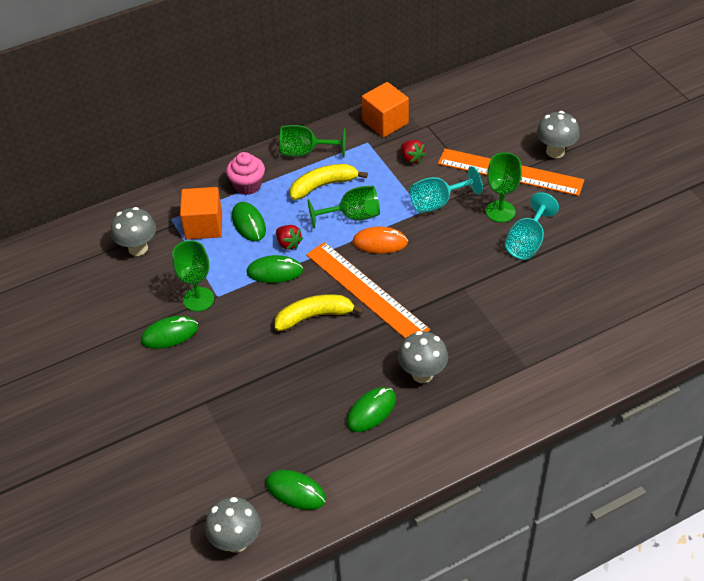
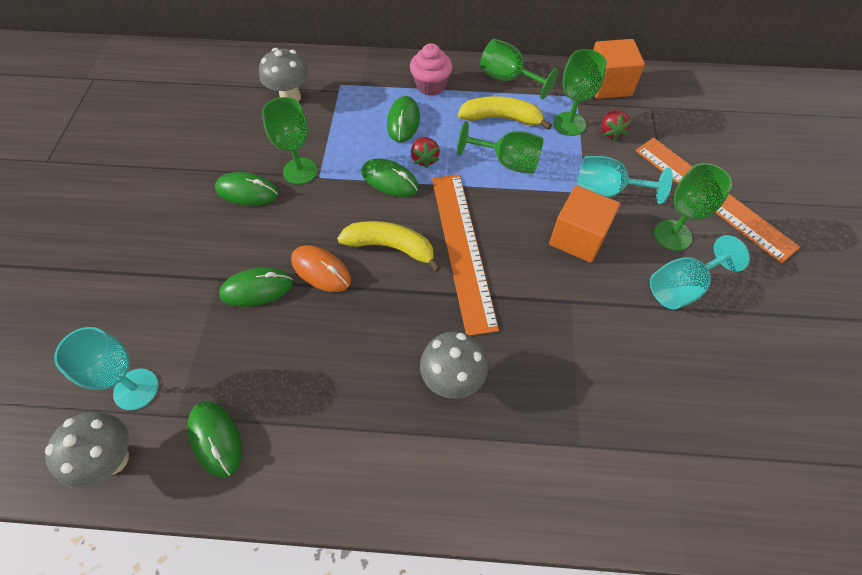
camera: 30 degrees right, 10 degrees up
(204, 225) = (362, 104): orange cube -> orange cube (578, 238)
(211, 497) = (136, 389): none -> turquoise goblet
(371, 411) = (365, 391): green mouse -> green mouse (257, 289)
(377, 166) = (569, 124): none -> green goblet
(380, 242) = (515, 203): orange mouse -> orange mouse (321, 270)
(555, 151) = (782, 198): grey mushroom -> none

